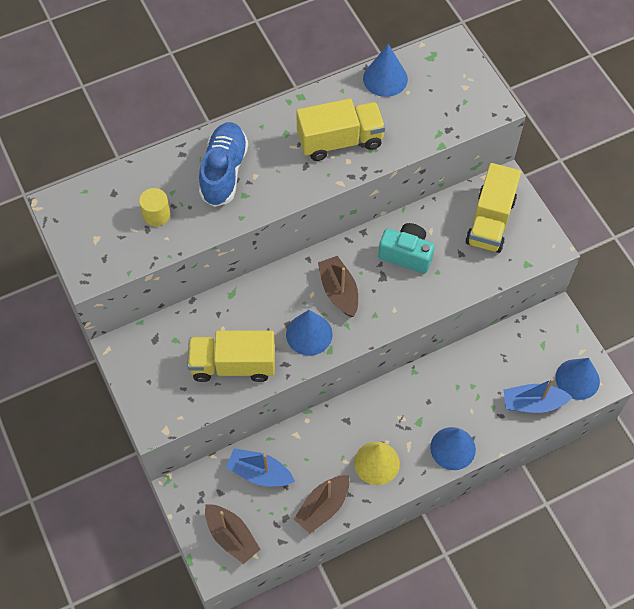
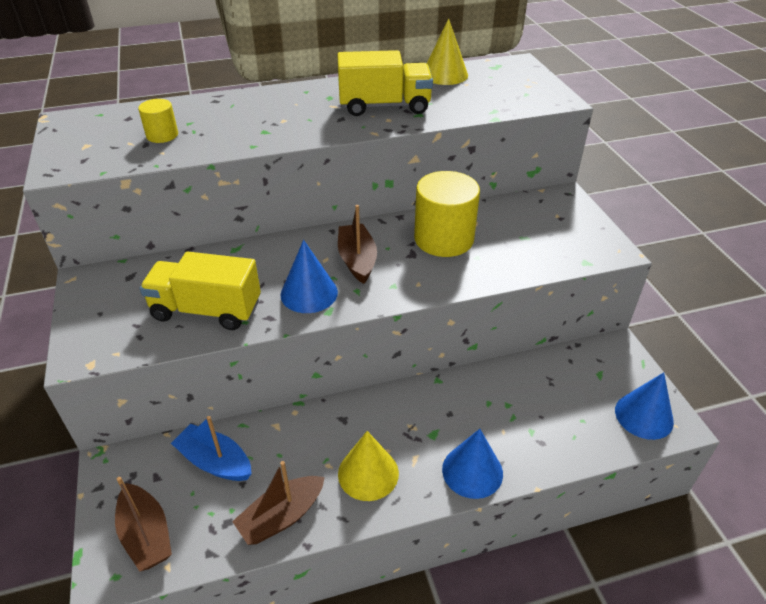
camera: 10 degrees right, 20 degrees down
(224, 172) = (251, 115): blue shoe -> none
(385, 78) = (444, 74): blue cone -> yellow cone
(406, 254) = (444, 239): turquoise camera -> yellow cylinder
(490, 221) = (545, 223): yellow truck -> none
(532, 403) = (584, 434): blue boat -> none

